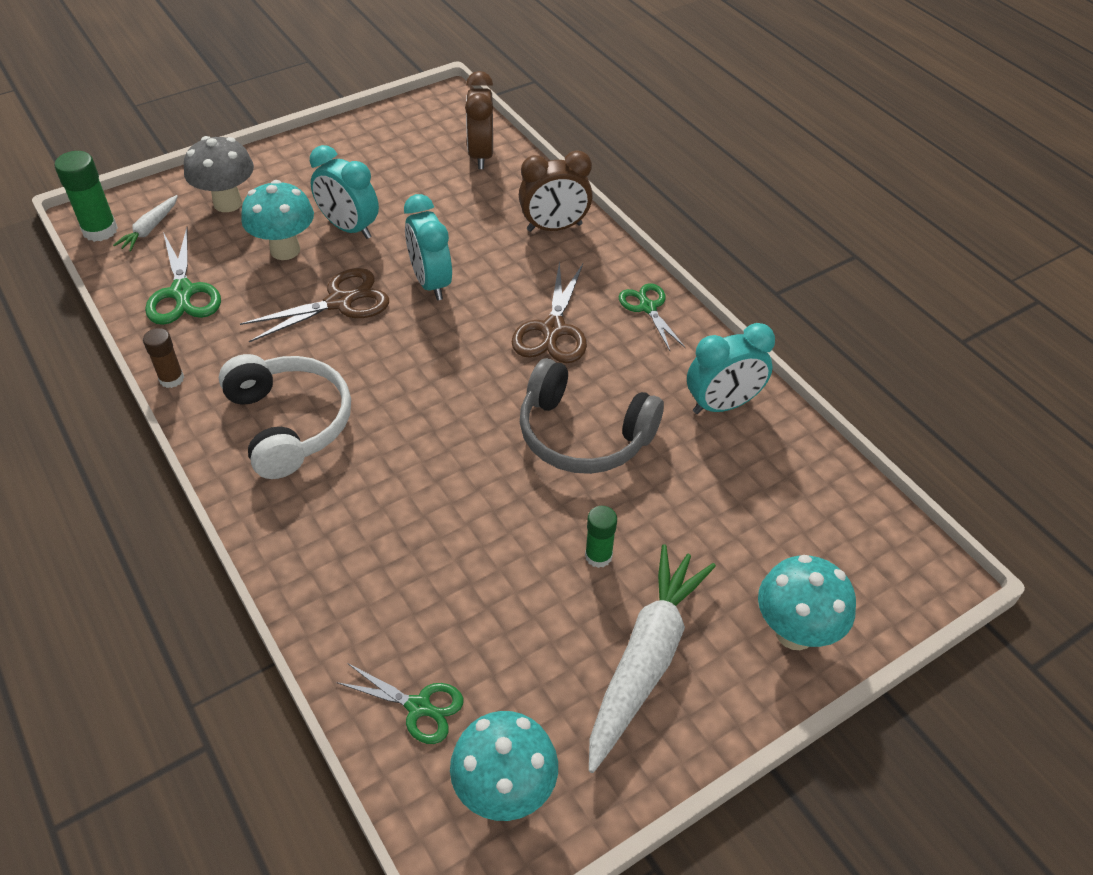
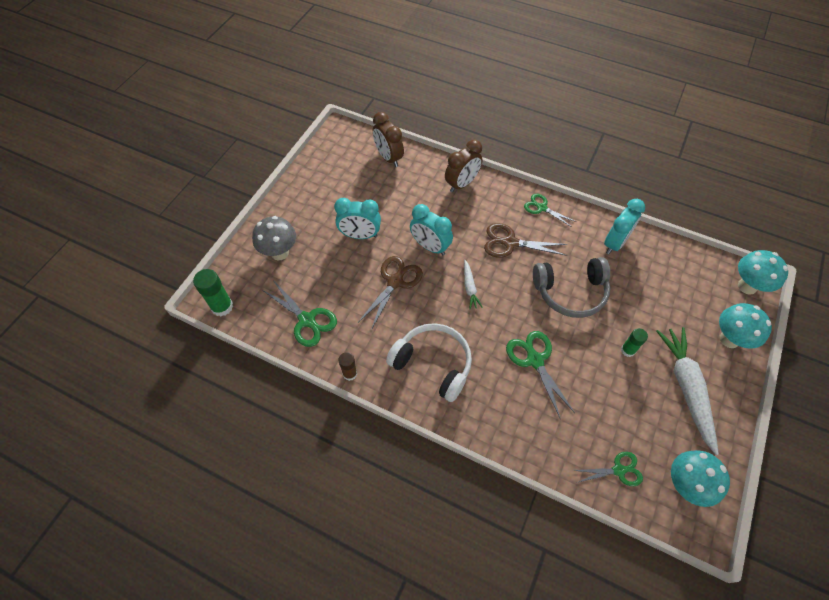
camera: 30 degrees left, 10 degrees up
(150, 229) = (250, 291): white carrot -> white carrot (470, 287)
(285, 250) = (338, 266): turquoise mushroom -> turquoise mushroom (747, 286)
(438, 493) = (535, 360): none -> green scissors
(553, 330) = (510, 243): brown scissors -> brown scissors turned 120 degrees clockwise

